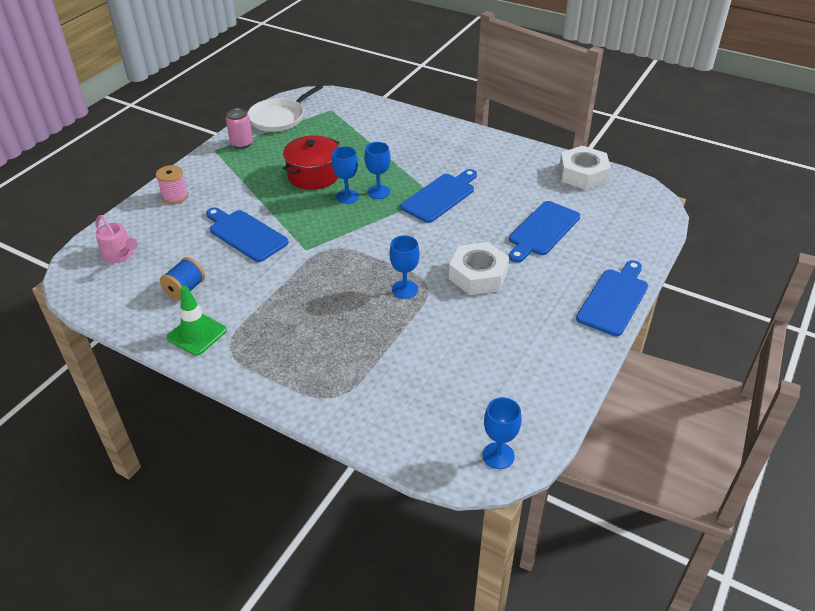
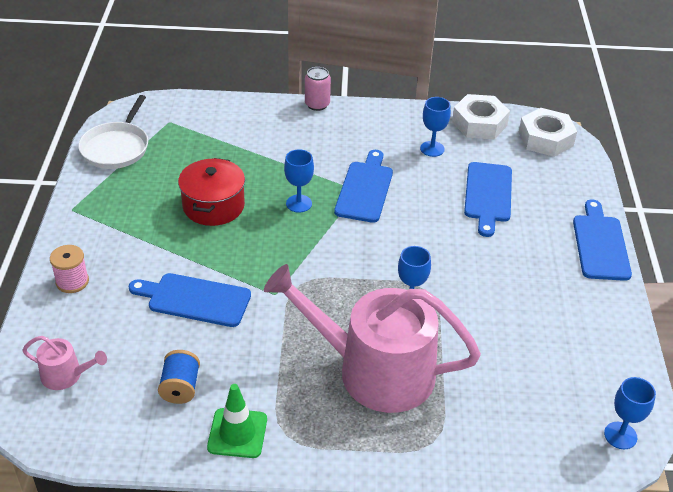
camera: 30 degrees left, 0 degrees up
(242, 143) = (98, 192): pink can -> pink can (317, 104)
(333, 328) = (374, 370): none -> pink watering can
(347, 197) = (270, 219): blue goblet -> blue goblet (432, 149)
(478, 275) = (466, 262): white nut -> white nut (545, 139)

